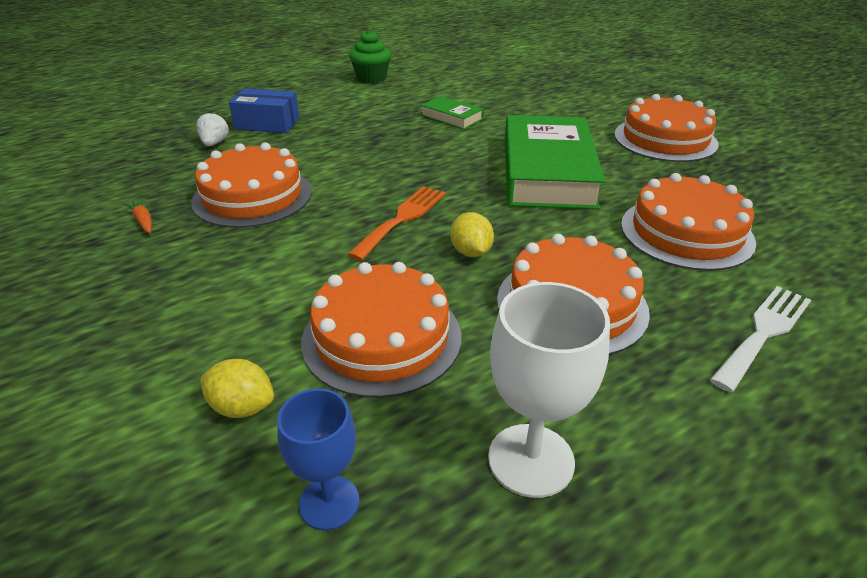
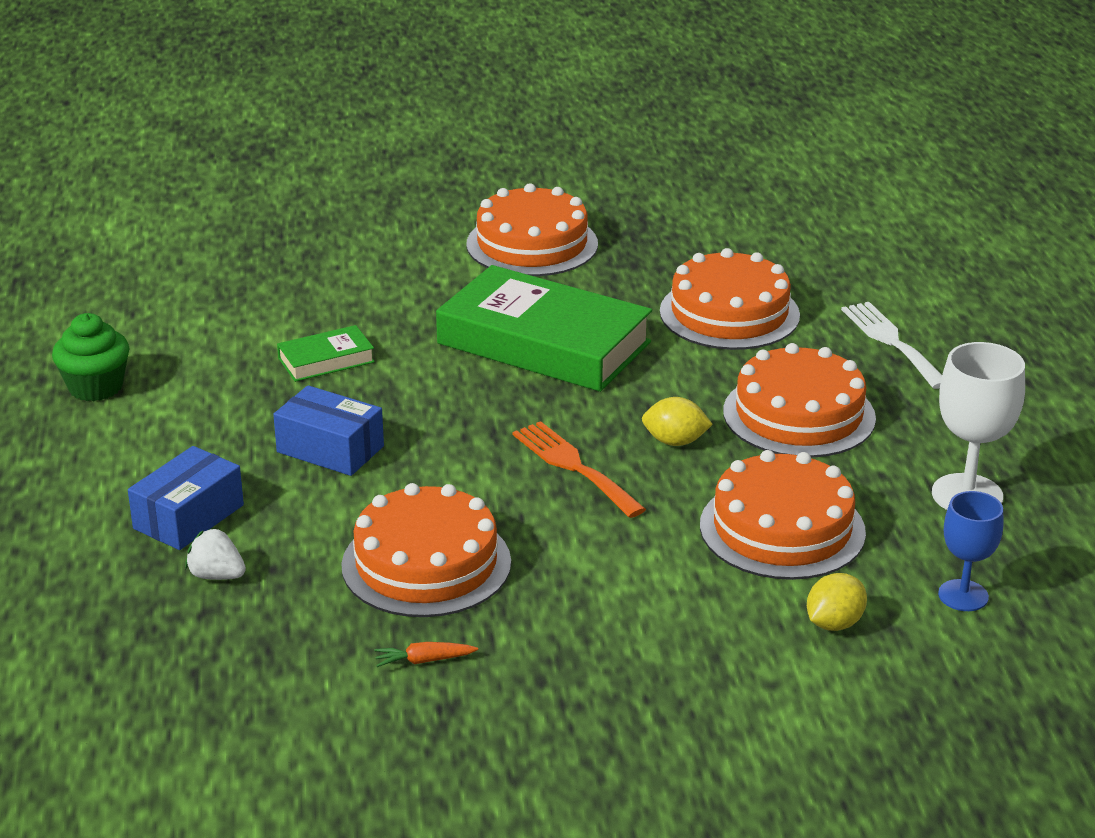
camera: 65 degrees left, 5 degrees down
(359, 140) = (330, 449): none -> blue box

